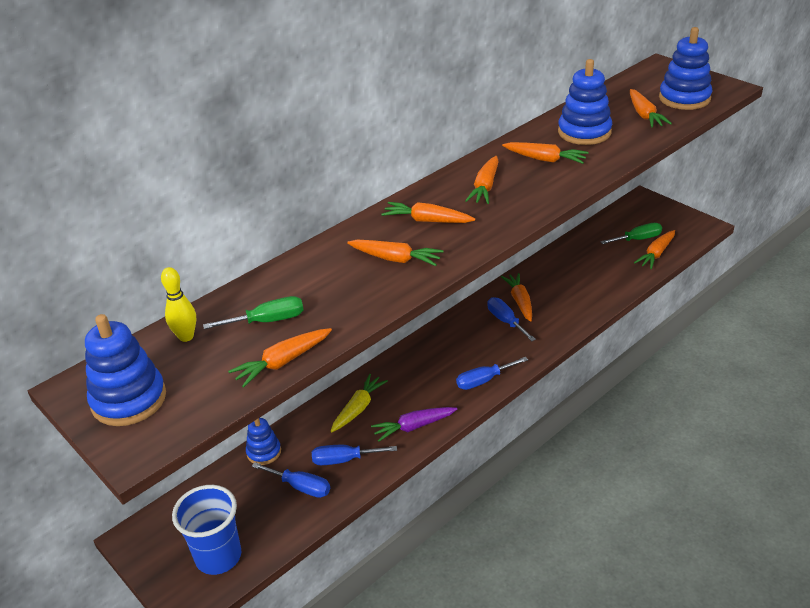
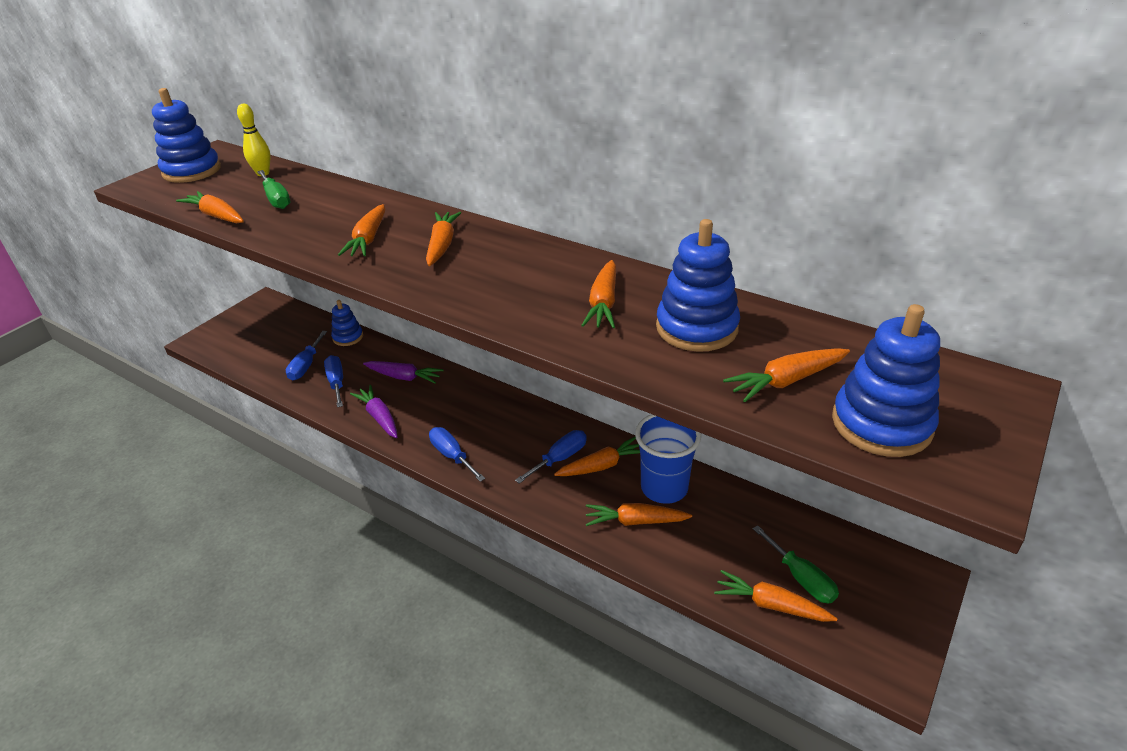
camera: 75 degrees right, 0 degrees up
(218, 557) = (238, 343): blue cup -> blue cup (664, 488)
(358, 408) = (404, 377): yellow carrot -> purple carrot
(485, 187) = (521, 270): orange carrot -> orange carrot (635, 521)

